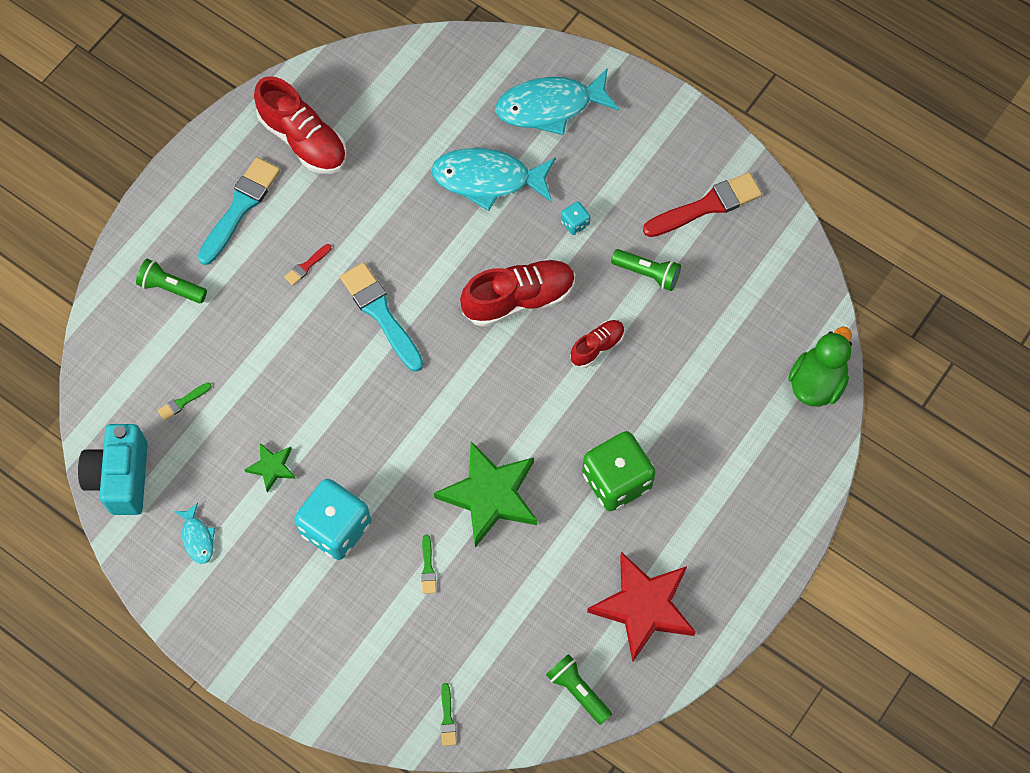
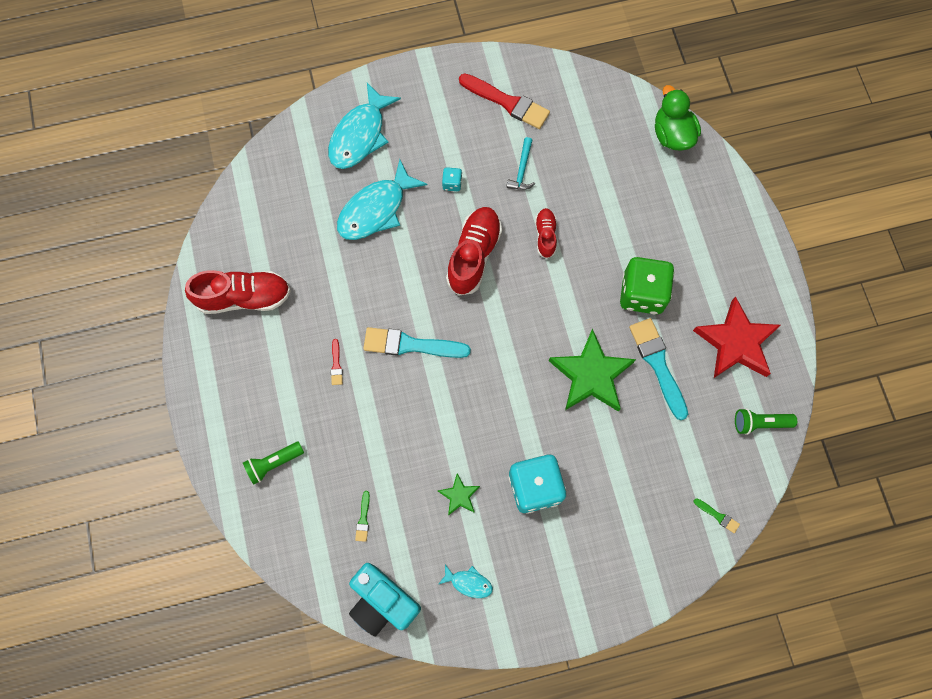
camera: 50 degrees left, 5 degrees up
(240, 207) = (256, 374): turquoise brush -> turquoise brush (658, 364)
(428, 567) = (608, 450): green brush -> none
(647, 273) = (522, 169): green flashlight -> turquoise hammer
(707, 206) = (507, 102): red brush -> red brush turned 105 degrees clockwise

